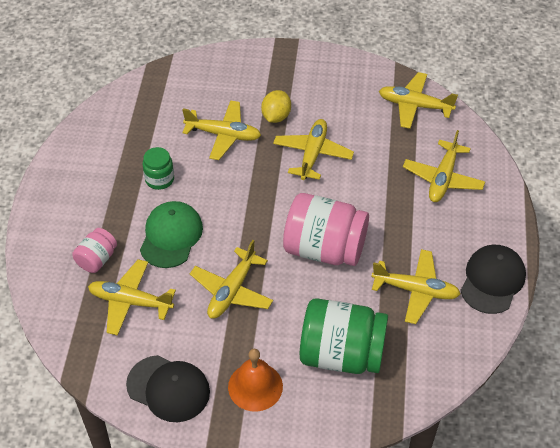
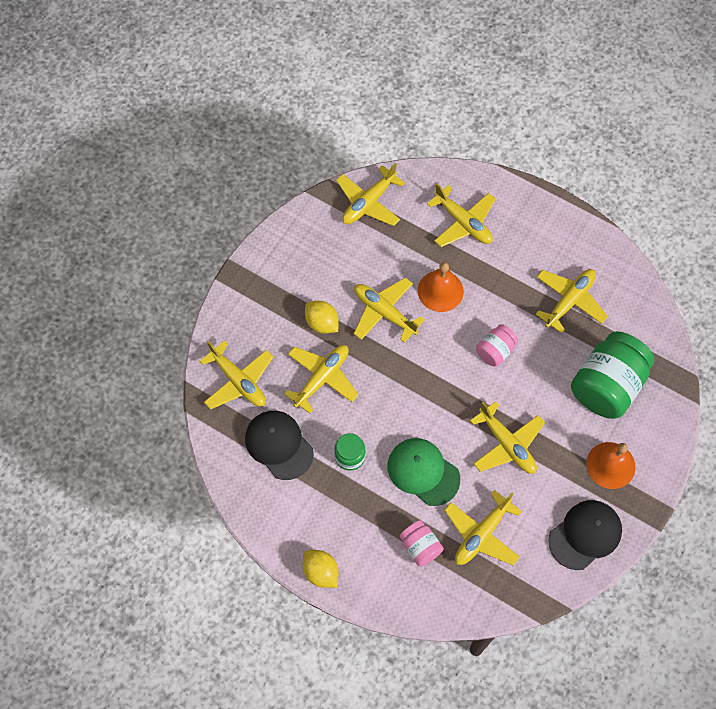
camera: 65 degrees left, 15 degrees up
(43, 197) = (321, 572): none -> yellow lemon
(190, 83) = (238, 381): none -> yellow plane
(324, 248) = (495, 351): pink jar -> pink jar, size x0.50
(360, 186) = (440, 291): none -> orange bell
(492, 280) = (584, 240): black cap -> black cap (279, 445)

